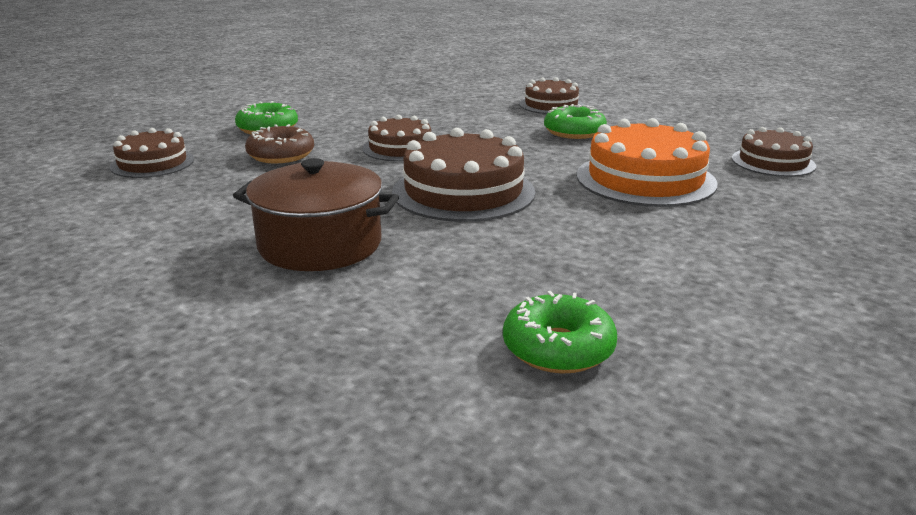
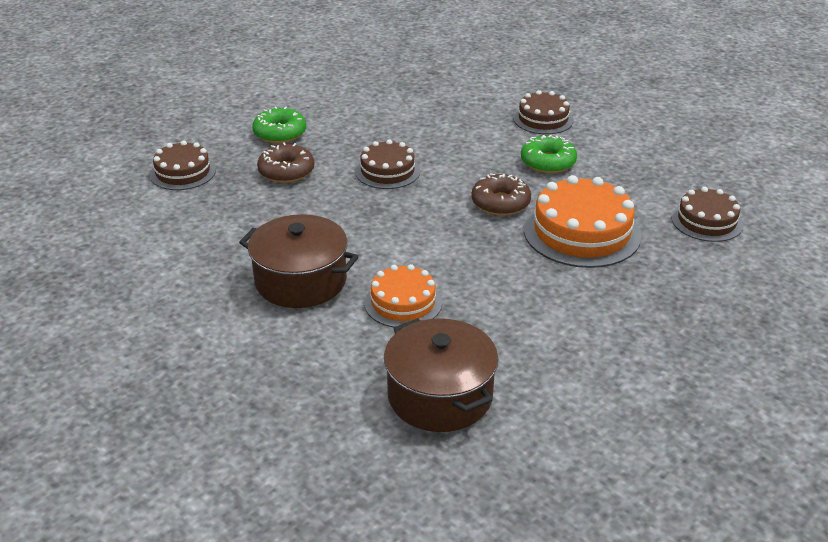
camera: 10 degrees right, 10 degrees up
(463, 192) = (424, 233): brown cake -> none
(463, 254) = (403, 302): none -> orange cake
(540, 163) = (500, 203): none -> brown donut
(558, 348) = (440, 395): green donut -> brown pot

